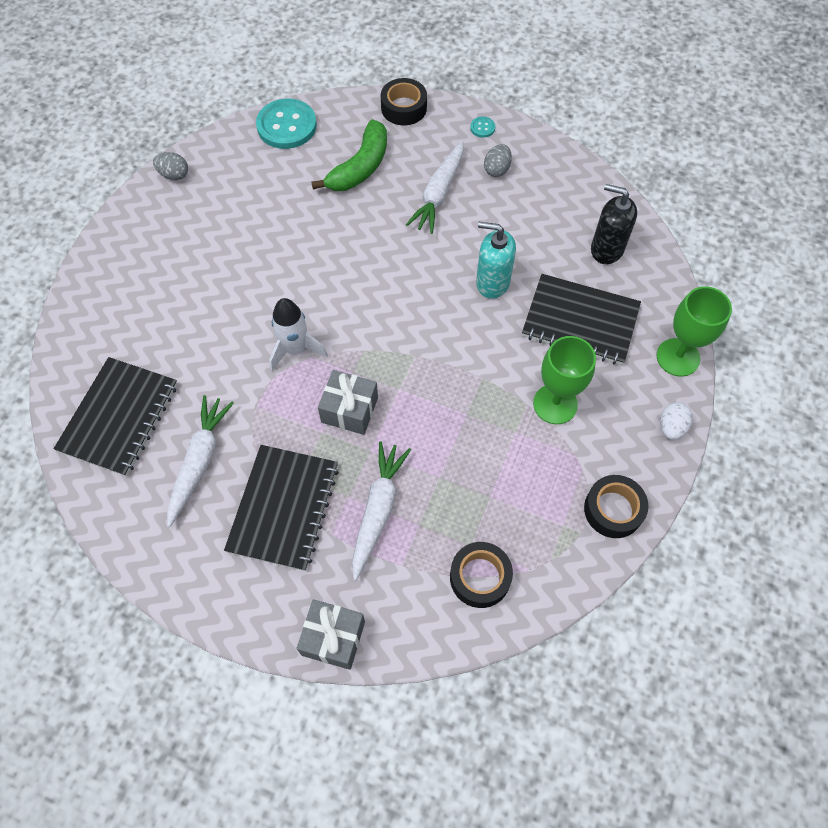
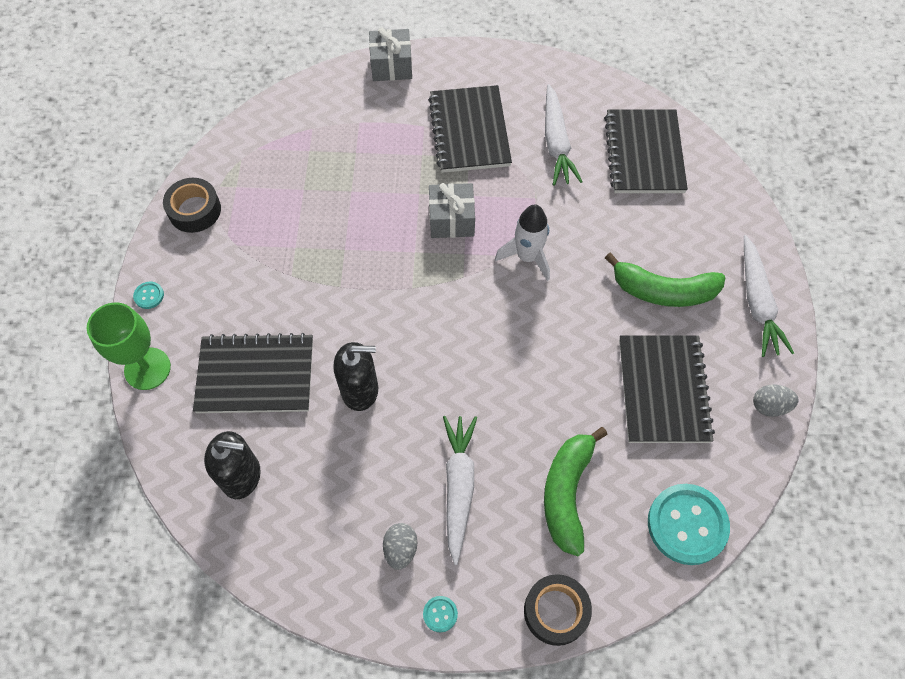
camera: 160 degrees right, 0 degrees up
(194, 281) = (663, 291): none -> green banana
(246, 209) = (663, 390): none -> black notebook
(378, 510) = (393, 152): white carrot -> white carrot (757, 303)
(480, 577) = (295, 131): black tape -> none
(492, 282) = (360, 390): turquoise soap dispenser -> black soap dispenser
(555, 404) = (264, 283): green goblet -> none
(671, 427) = (149, 296): white egg -> turquoise button

